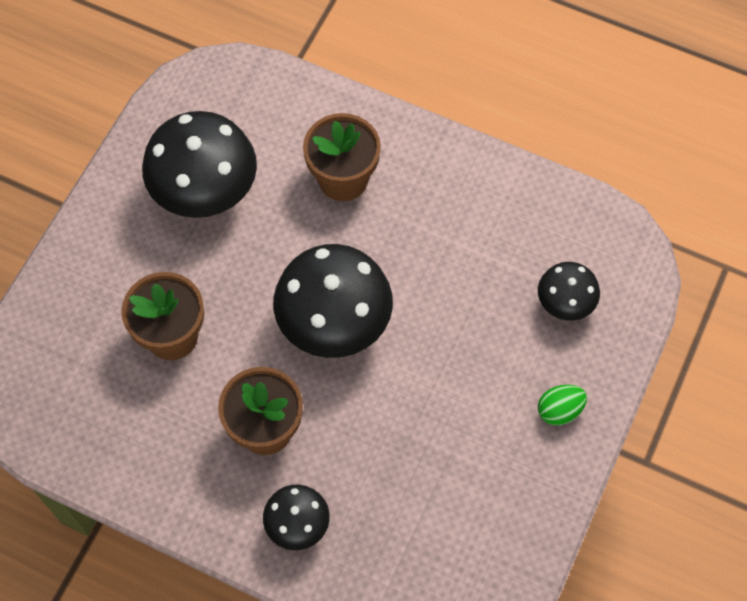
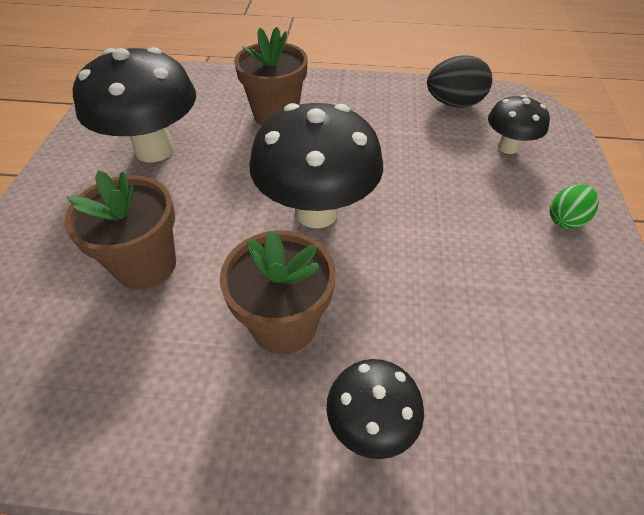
camera: 20 degrees left, 15 degrees down
(546, 221) = (454, 104): none -> black egg

